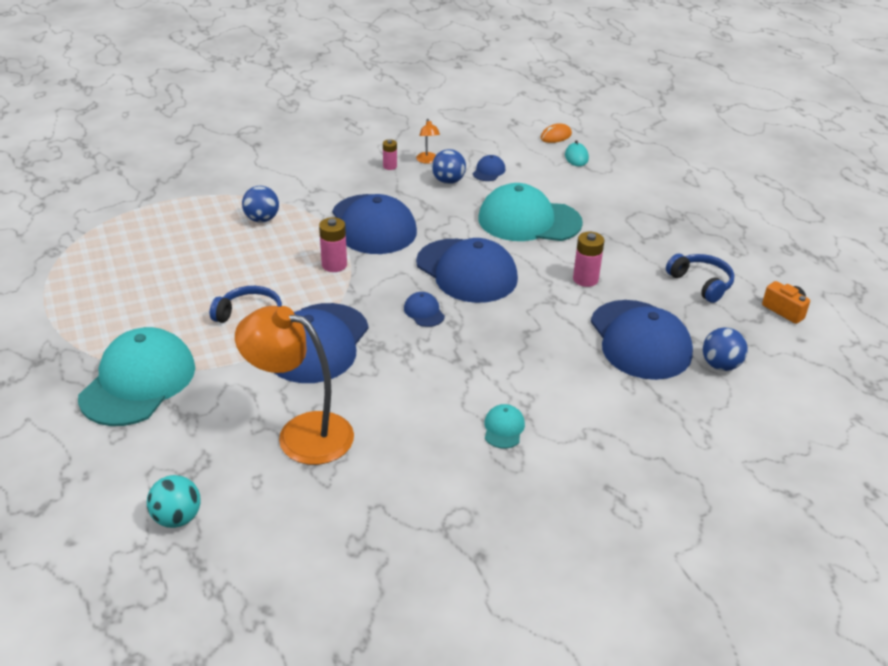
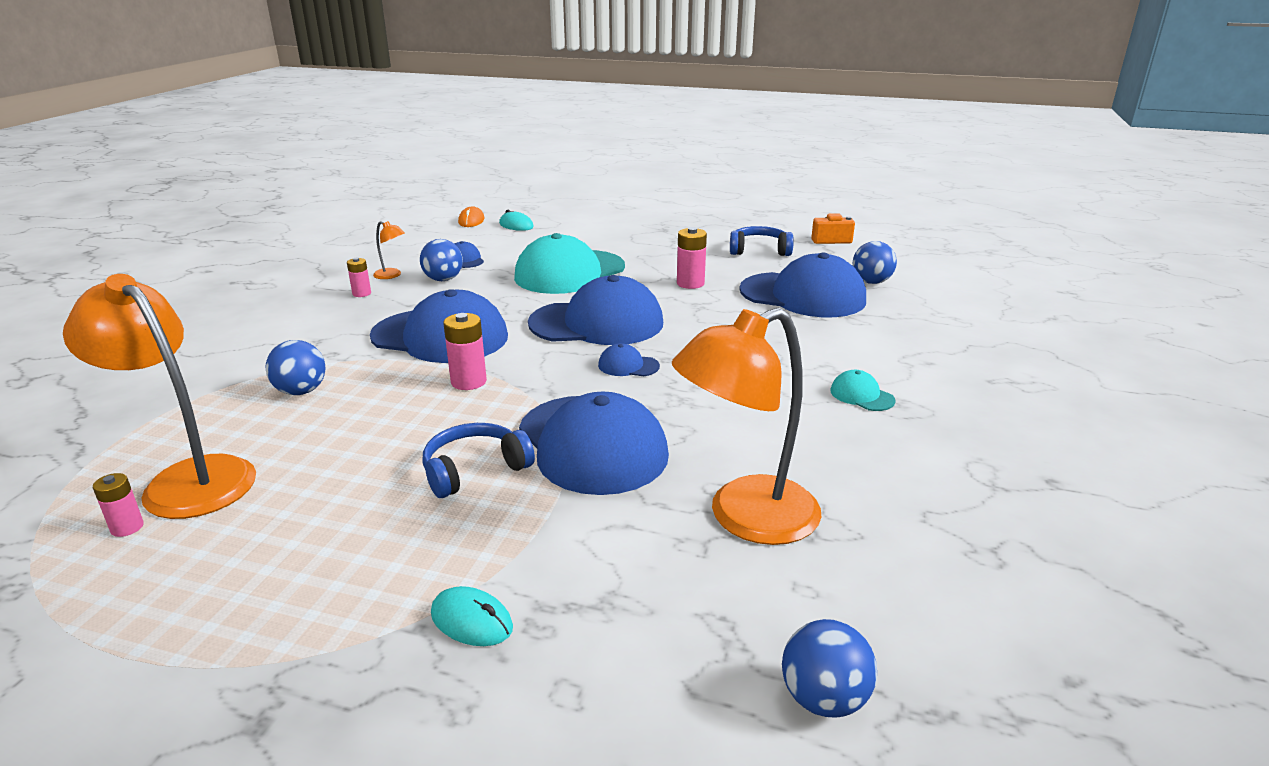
camera: 50 degrees left, 10 degrees down
(112, 249) = (127, 527): none -> pink battery
(138, 382) = (472, 621): turquoise cap -> turquoise mouse
(158, 240) = (188, 479): none -> orange lamp
(177, 518) = (823, 699): turquoise ball -> blue ball

